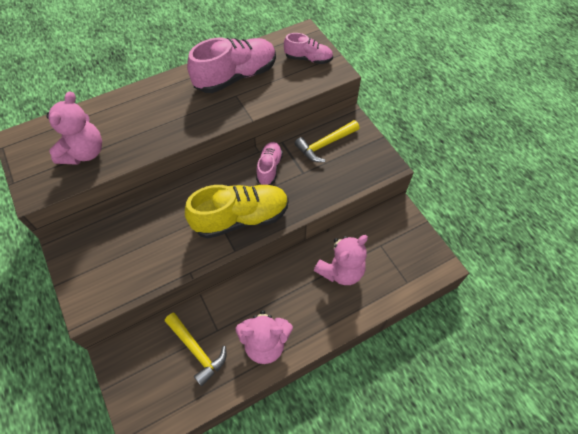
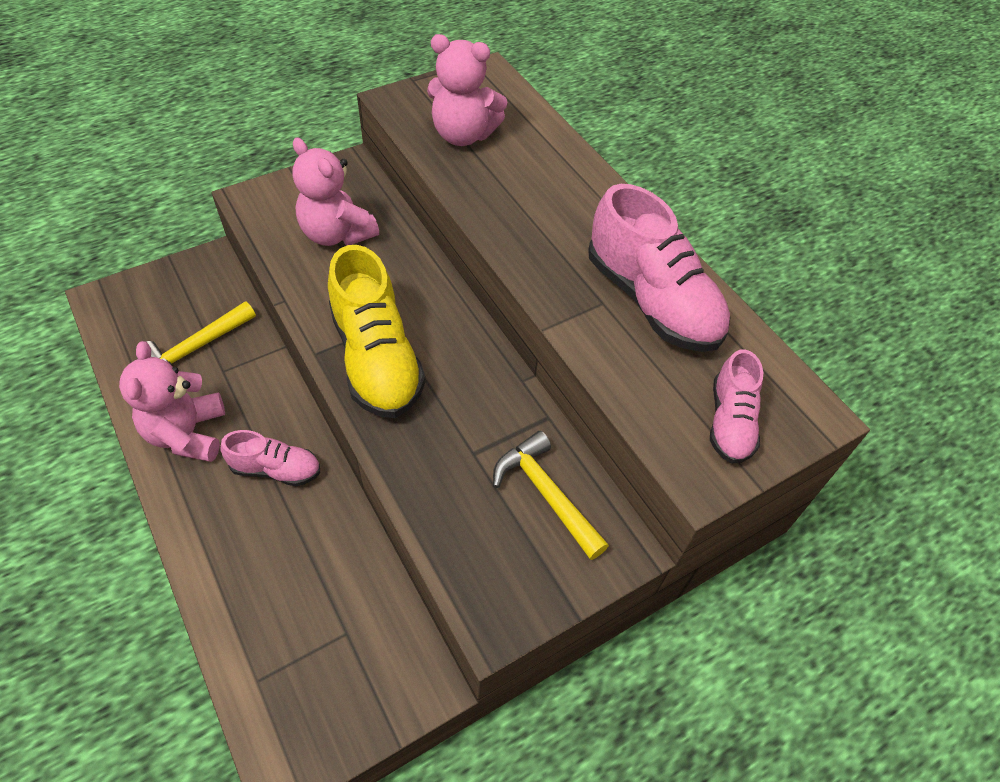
camera: 85 degrees right, 5 degrees down
(269, 168) = (483, 398): pink shoe -> pink shoe (276, 469)
(341, 271) = (298, 553): pink teddy bear -> pink teddy bear (337, 234)

